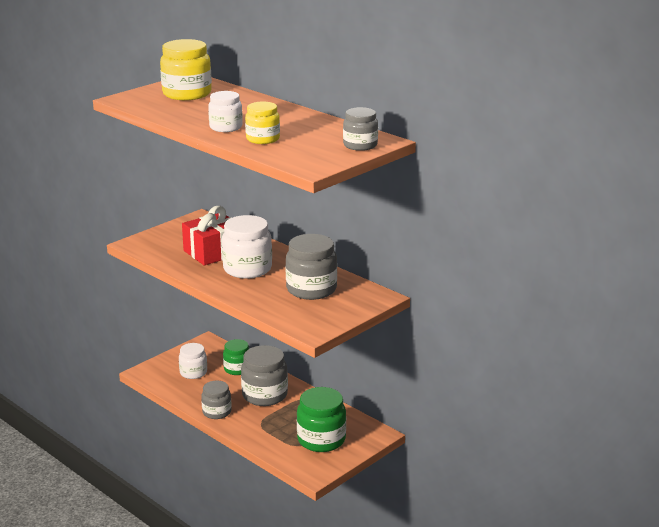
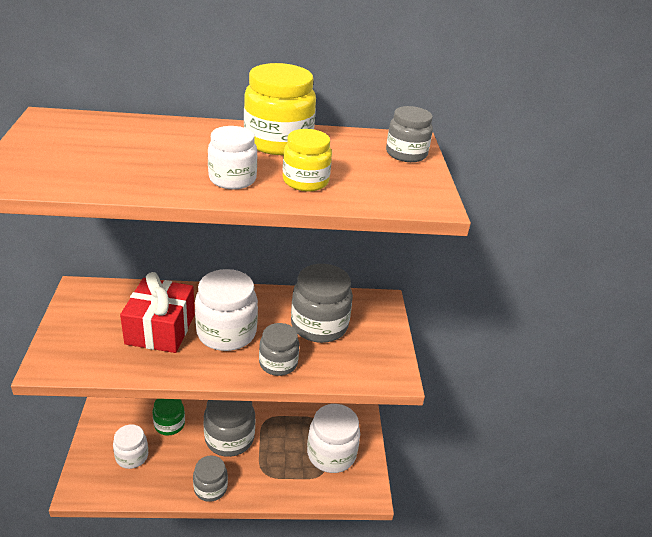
camera: 50 degrees left, 10 degrees up
(187, 94) = (85, 143): yellow jar -> yellow jar (278, 142)
(252, 294) = (278, 363): none -> grey jar
(321, 440) = (331, 454): green jar -> white jar

